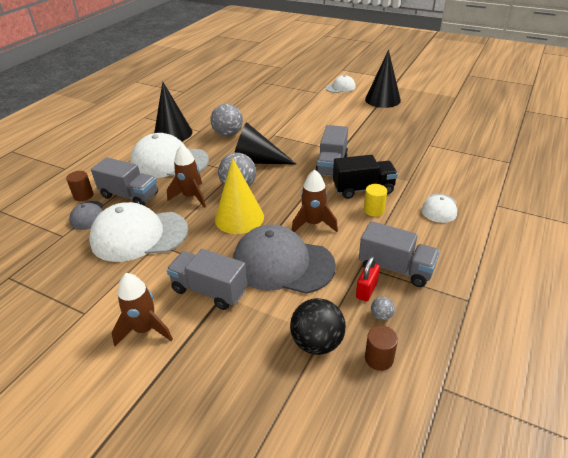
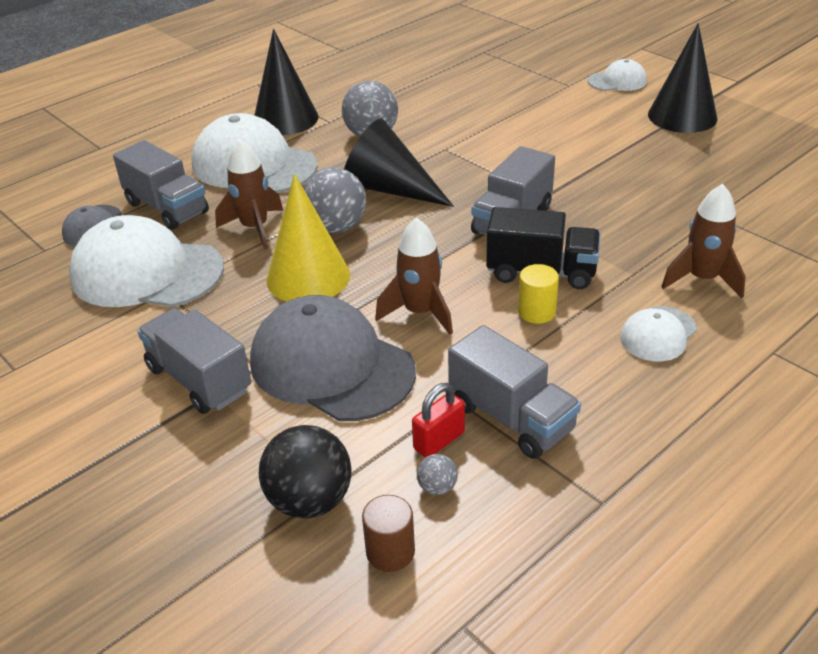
camera: 20 degrees right, 0 degrees up
(83, 195) = (103, 195): brown cylinder -> none
(145, 329) = (79, 413): brown rocket -> brown rocket (702, 279)

